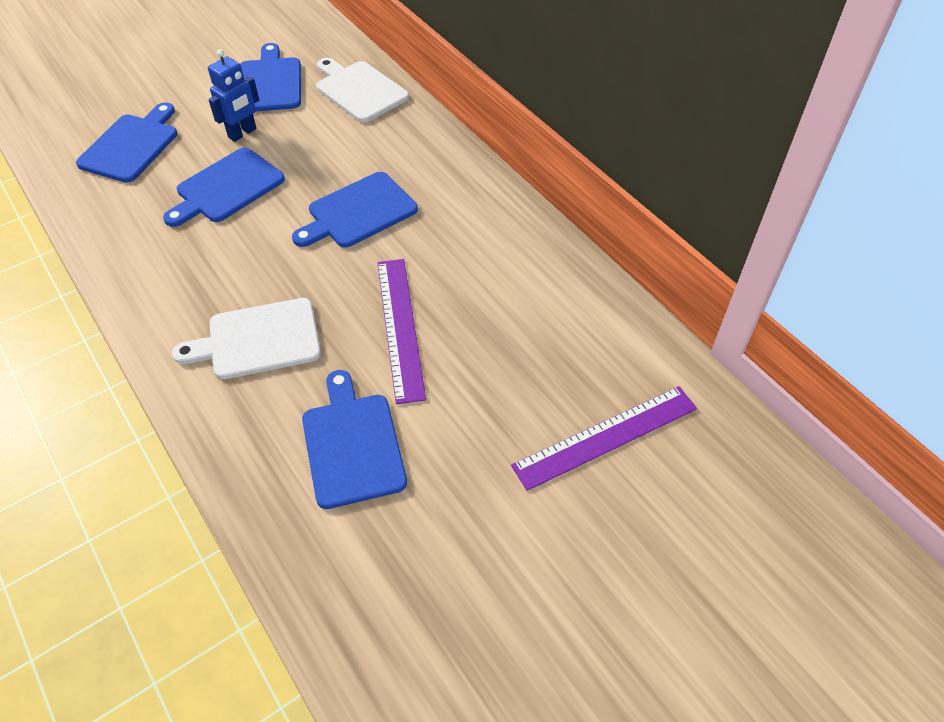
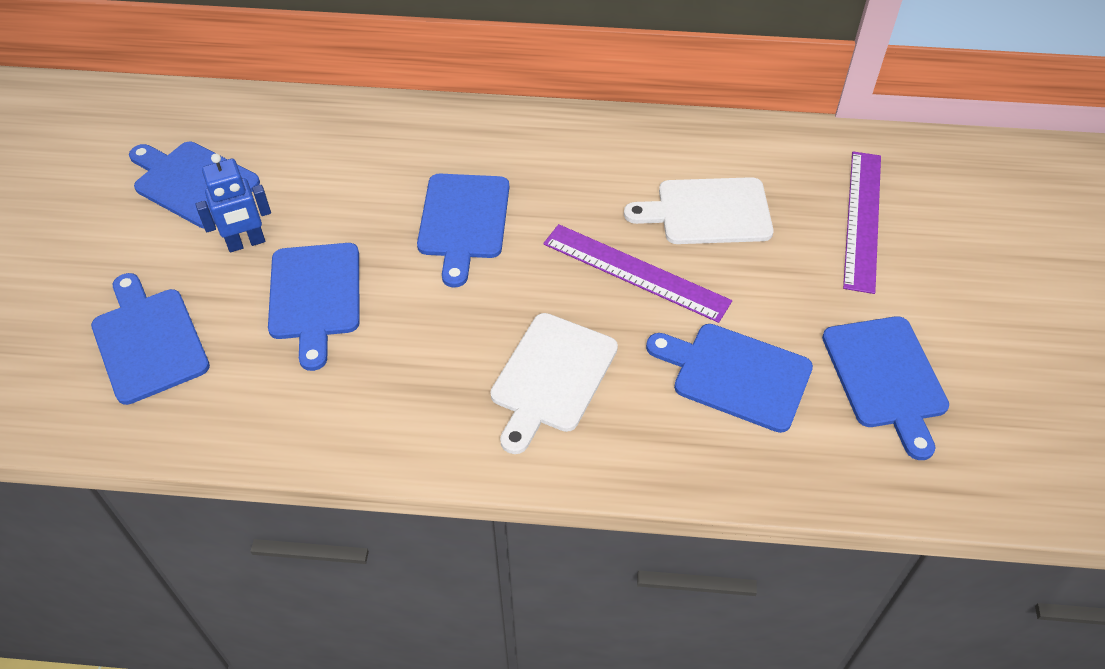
camera: 50 degrees left, 0 degrees up
(242, 133) = (246, 243): blue robot -> blue robot turned 75 degrees clockwise
(359, 90) = (293, 128): white cutting board -> white cutting board (707, 212)
(438, 549) = (886, 378): none -> blue cutting board

